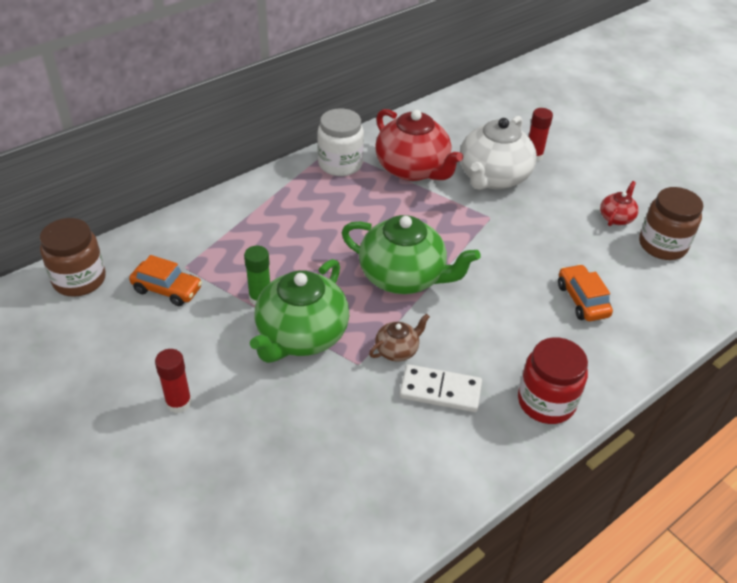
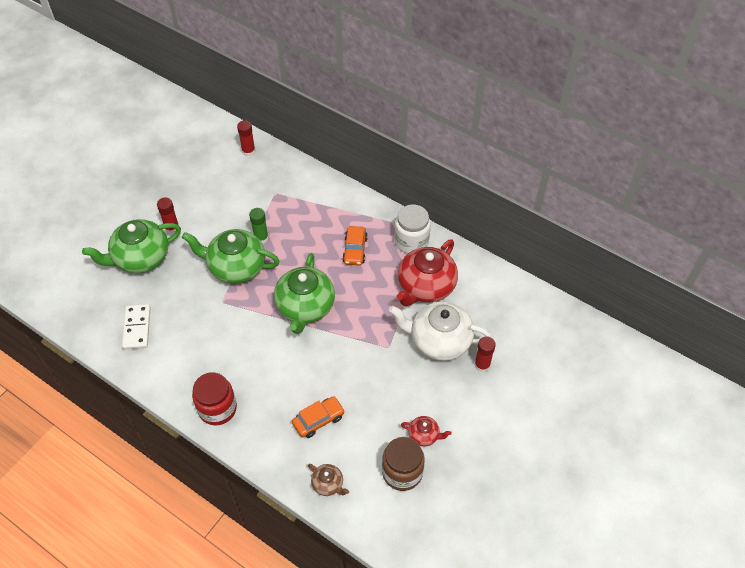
camera: 75 degrees right, 10 degrees up
(79, 280) = (248, 151): brown jar -> red glue stick
(167, 289) = (254, 192): orange car -> orange car (355, 250)
(221, 457) = (141, 258): none -> green teapot
(397, 350) = (238, 319): brown teapot -> brown teapot (328, 484)
(440, 391) = (211, 349): white domino -> white domino (137, 328)

